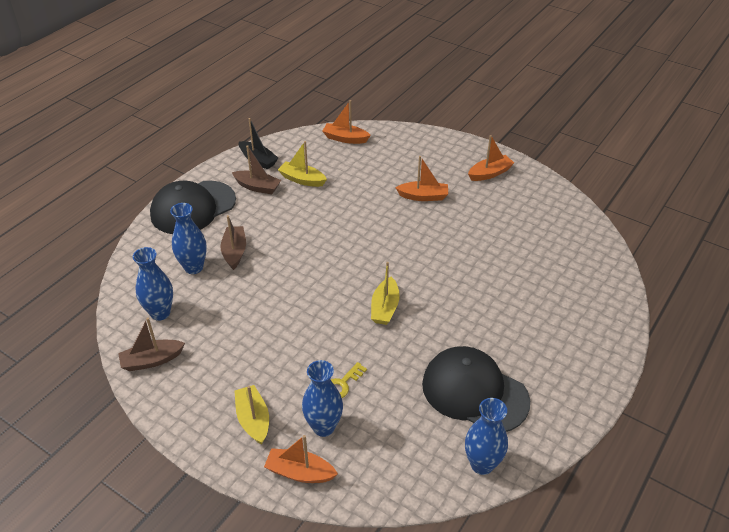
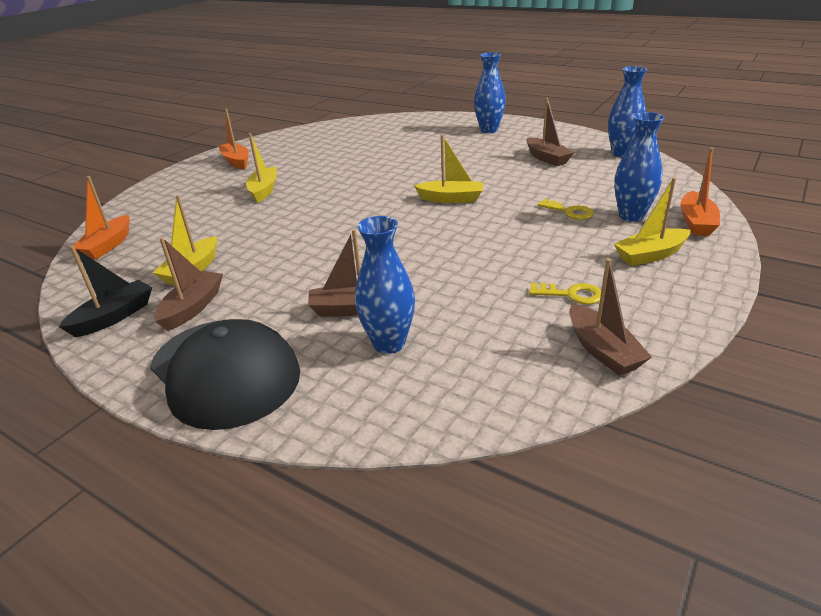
camera: 90 degrees left, 10 degrees down
(160, 313) = (500, 361): blue vase -> blue vase (489, 130)
(215, 358) = (571, 294): none -> yellow key
(423, 196) = (264, 190): orange boat -> yellow boat
(474, 392) = (547, 158): black cap -> brown boat

